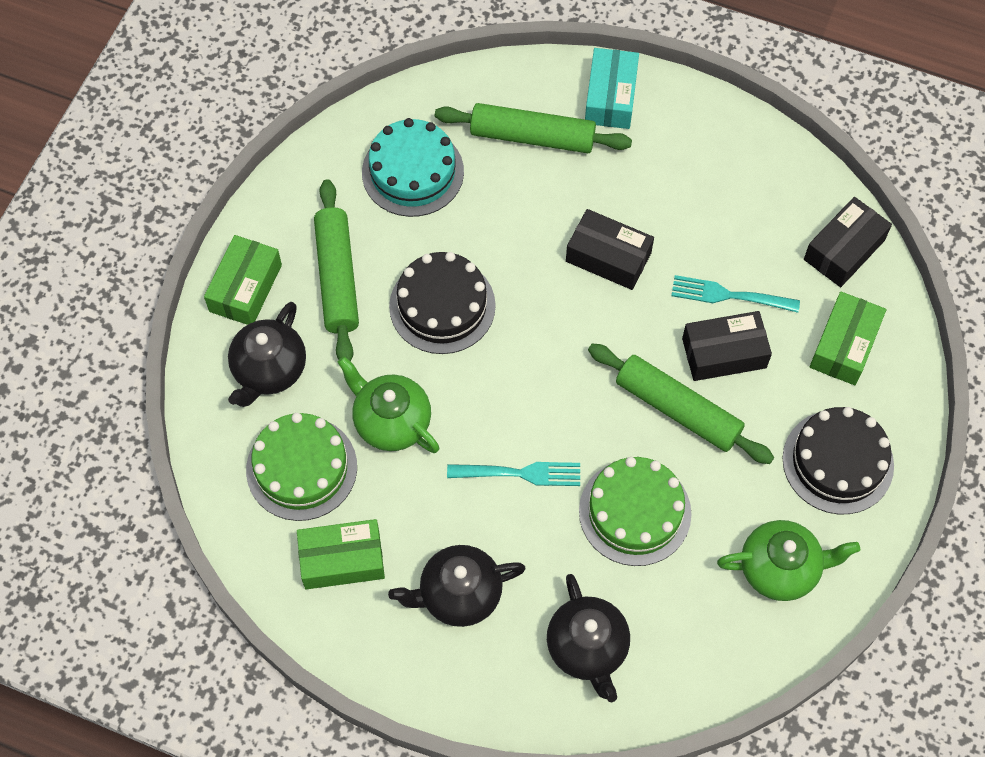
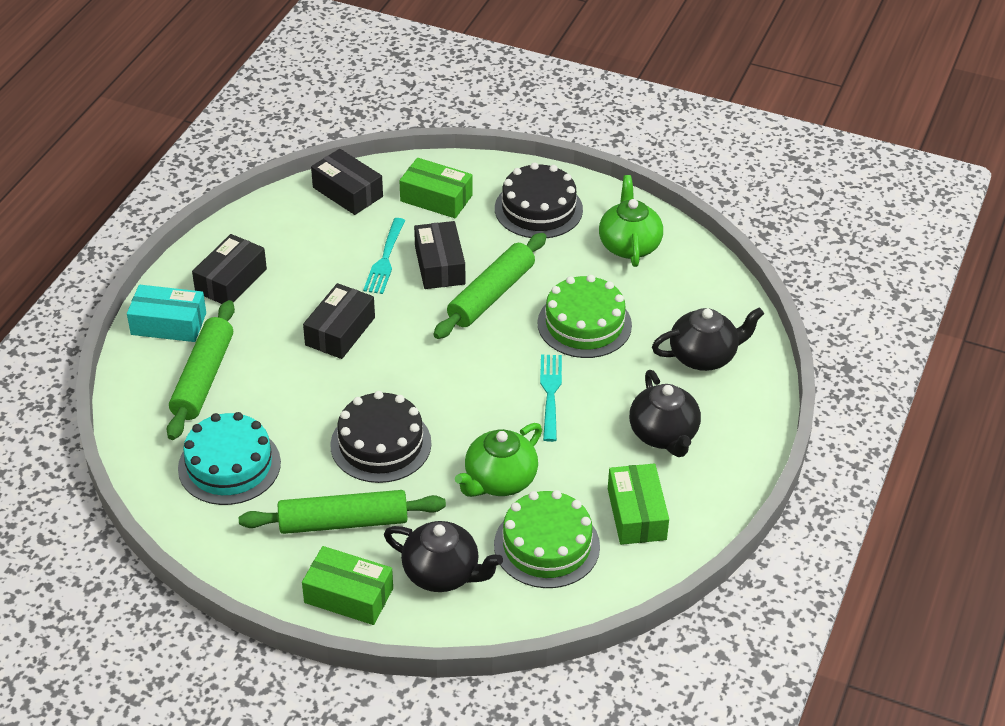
camera: 90 degrees left, 20 degrees down
(681, 146) = (231, 280): none -> black box

